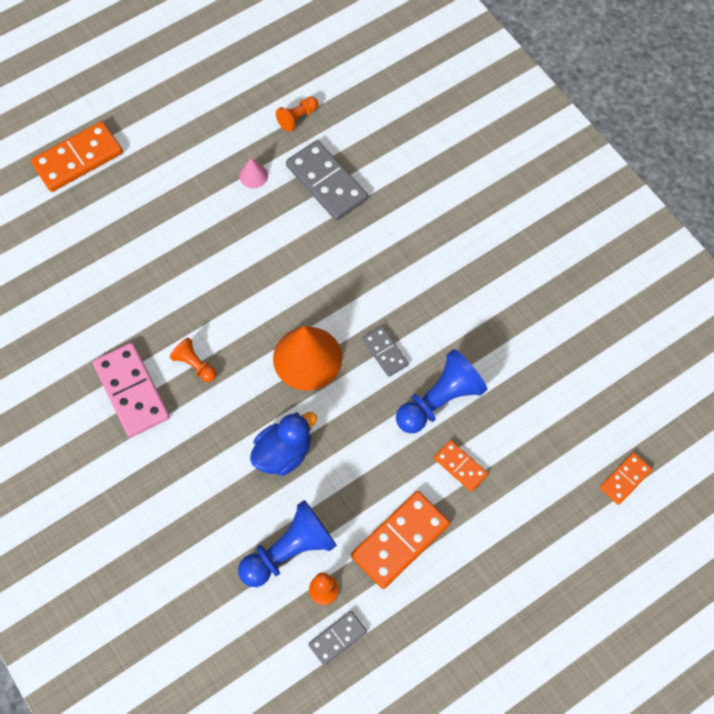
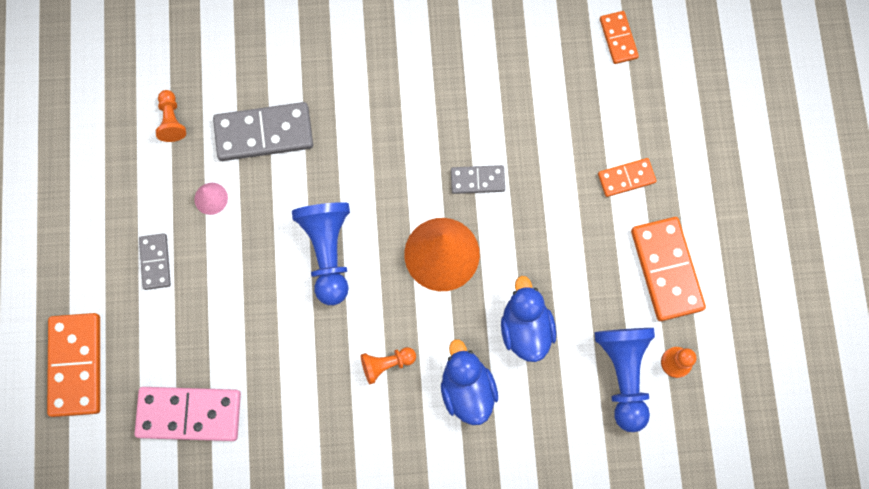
camera: 60 degrees left, 10 degrees up
(131, 391) = (379, 440): pink domino -> pink domino (189, 414)
(208, 434) = (467, 389): none -> blue duck
(338, 638) = (726, 374): grey domino -> grey domino (155, 262)
(439, 400) = (553, 159): blue pawn -> blue pawn (328, 252)
(625, 479) = (713, 48): orange domino -> orange domino (618, 38)

